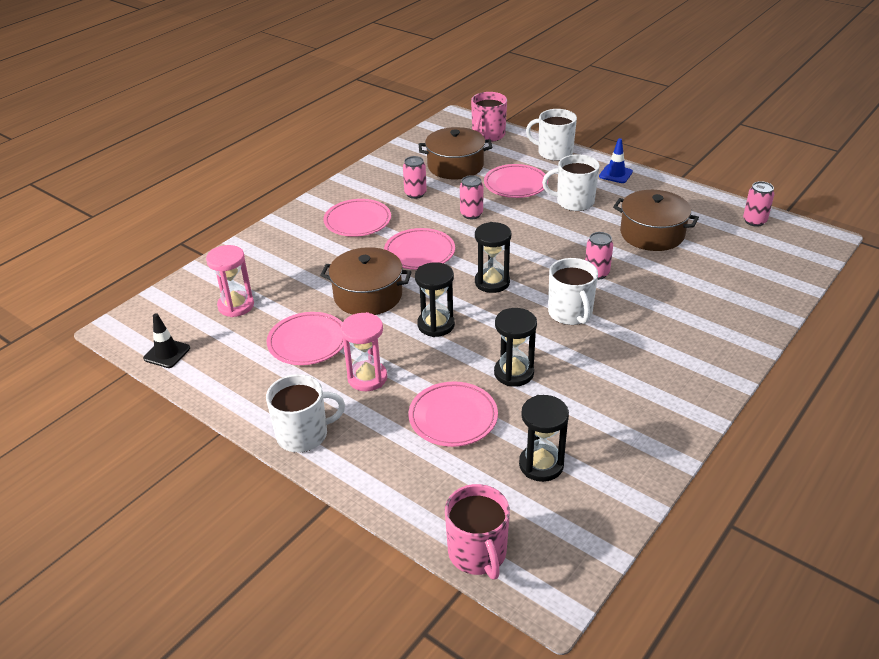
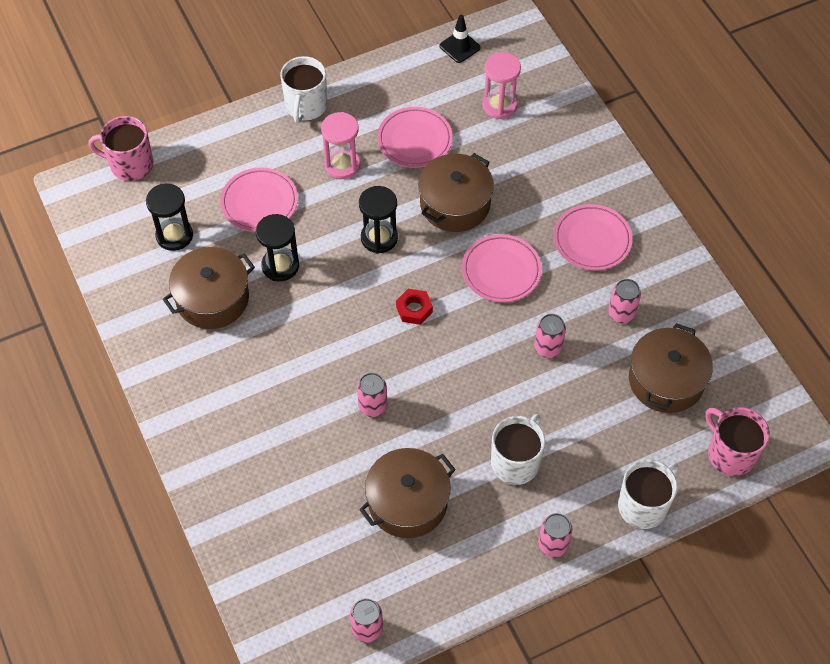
camera: 115 degrees right, 20 degrees up
(492, 282) = (414, 309): black hourglass -> red nut
(515, 185) = (587, 422): pink plate -> none
(570, 313) = (327, 349): white mug -> none
(586, 403) = (212, 298): none -> brown pot
(615, 174) = (553, 545): blue traffic cone -> pink can

